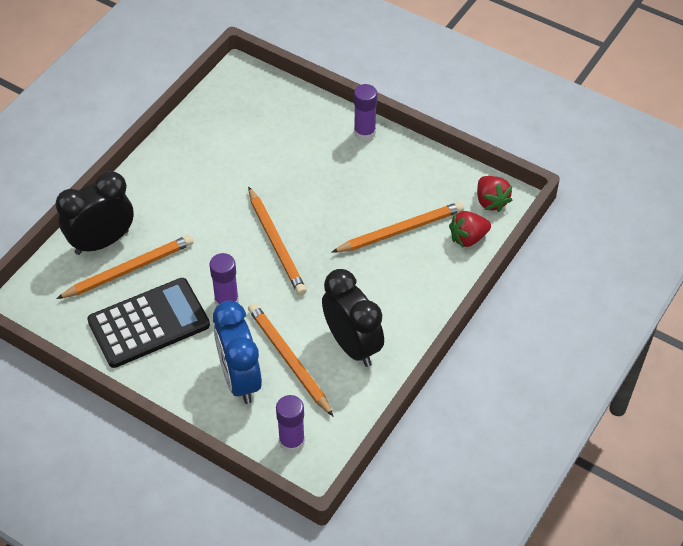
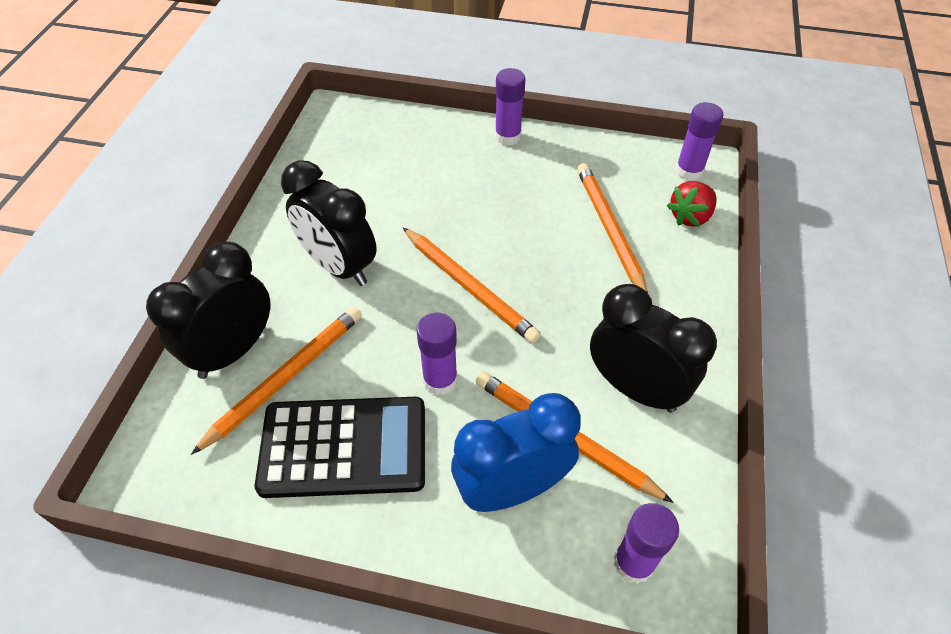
camera: 20 degrees left, 0 degrees up
(149, 323) = (344, 447): black calculator -> black calculator turned 45 degrees clockwise
(193, 203) = (339, 266): none -> black clock
(240, 379) = (512, 489): blue clock -> blue clock turned 105 degrees clockwise
(400, 230) = (609, 229): orange pencil -> orange pencil turned 60 degrees counterclockwise
(491, 201) = (689, 171): red strawberry -> purple glue stick

